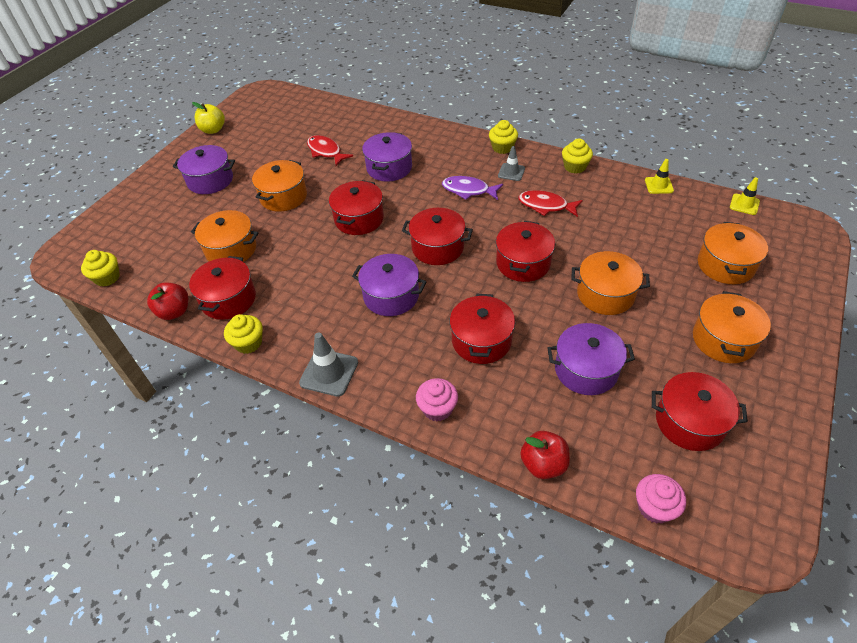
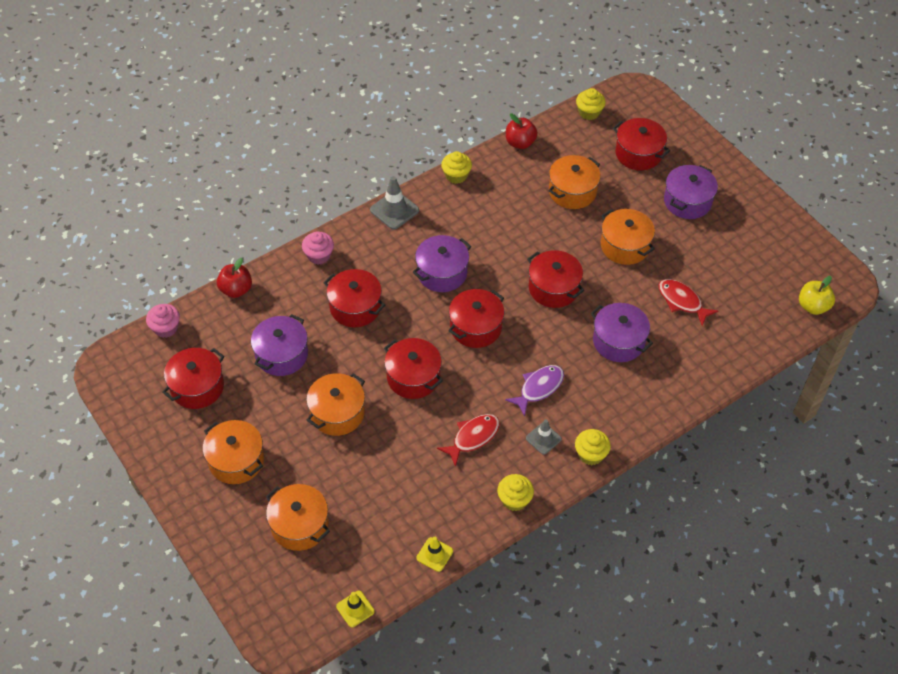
camera: 115 degrees right, 5 degrees up
(213, 130) = (783, 224): yellow apple -> yellow apple (813, 306)
(228, 299) = (511, 176): red pot -> red pot (638, 154)
(326, 151) = (682, 301): red fish -> red fish turned 120 degrees counterclockwise

